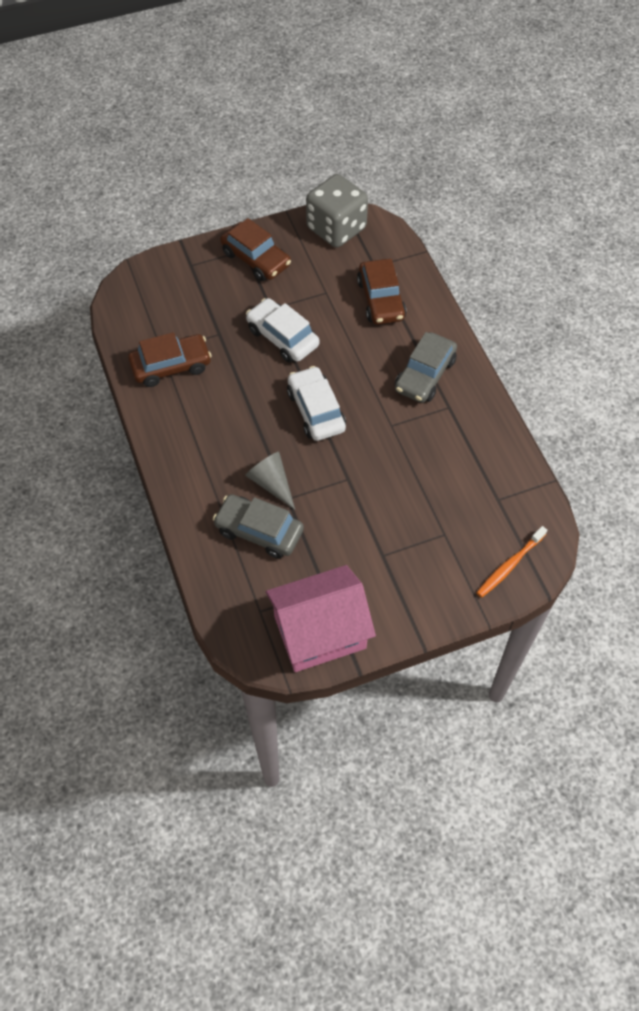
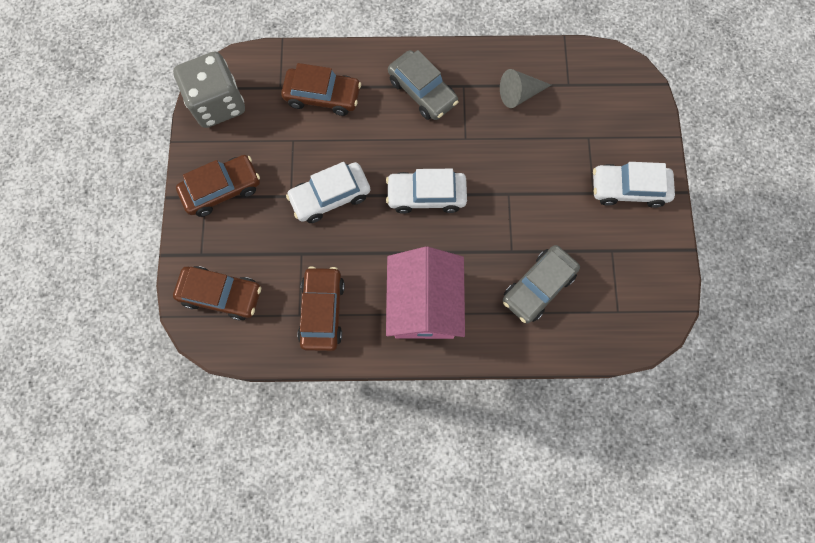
camera: 70 degrees left, 15 degrees up
(160, 291) = (221, 294): none -> brown car
(271, 483) = (491, 260): grey cone -> grey cone (519, 94)
(320, 632) = (652, 268): pink house -> pink house (424, 304)
(401, 587) = (628, 189): none -> white car
(509, 566) = (632, 101): orange toothbrush -> none

